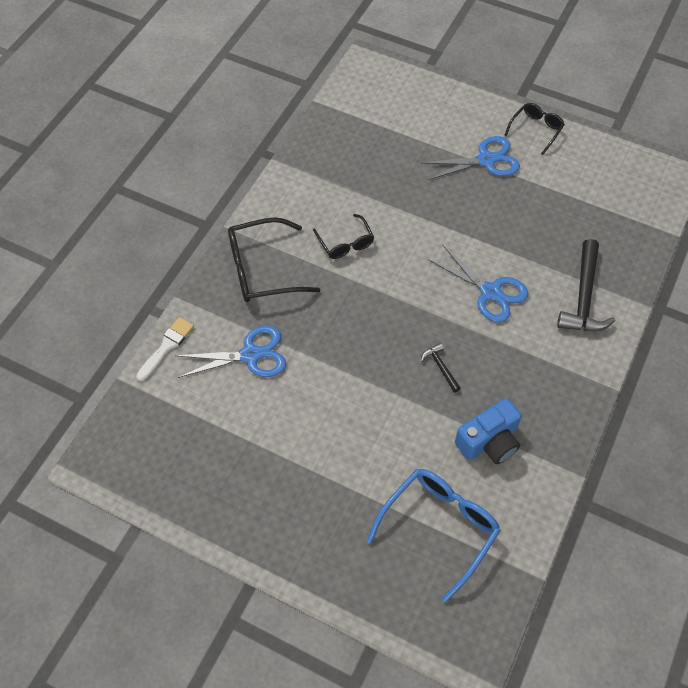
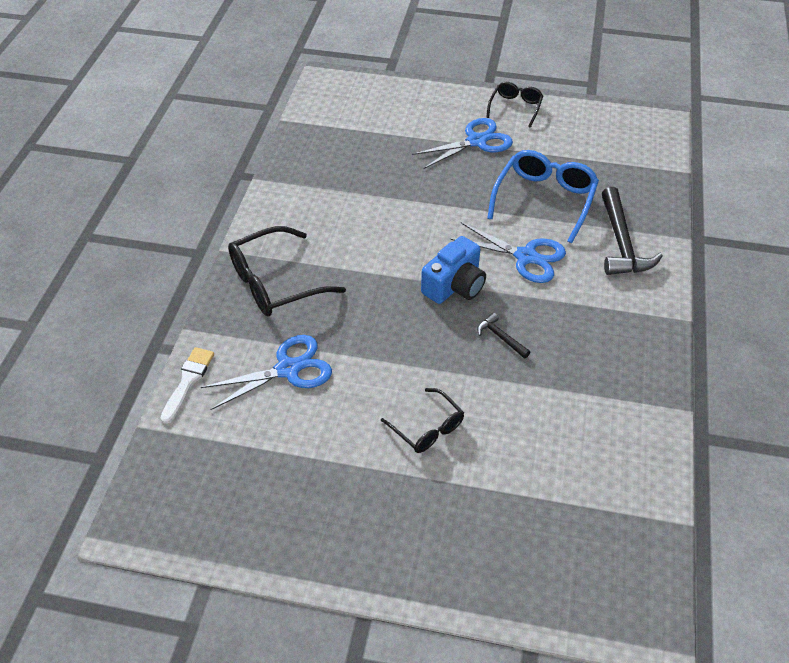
camera: 15 degrees left, 10 degrees down
(345, 243) = (358, 241): black glasses -> black glasses (427, 428)
(439, 527) = (559, 498): blue glasses -> blue glasses (544, 200)
(489, 441) = (579, 398): blue camera -> blue camera (454, 285)

